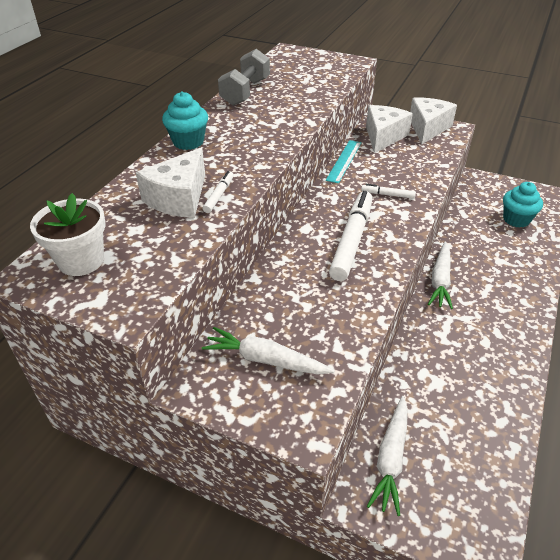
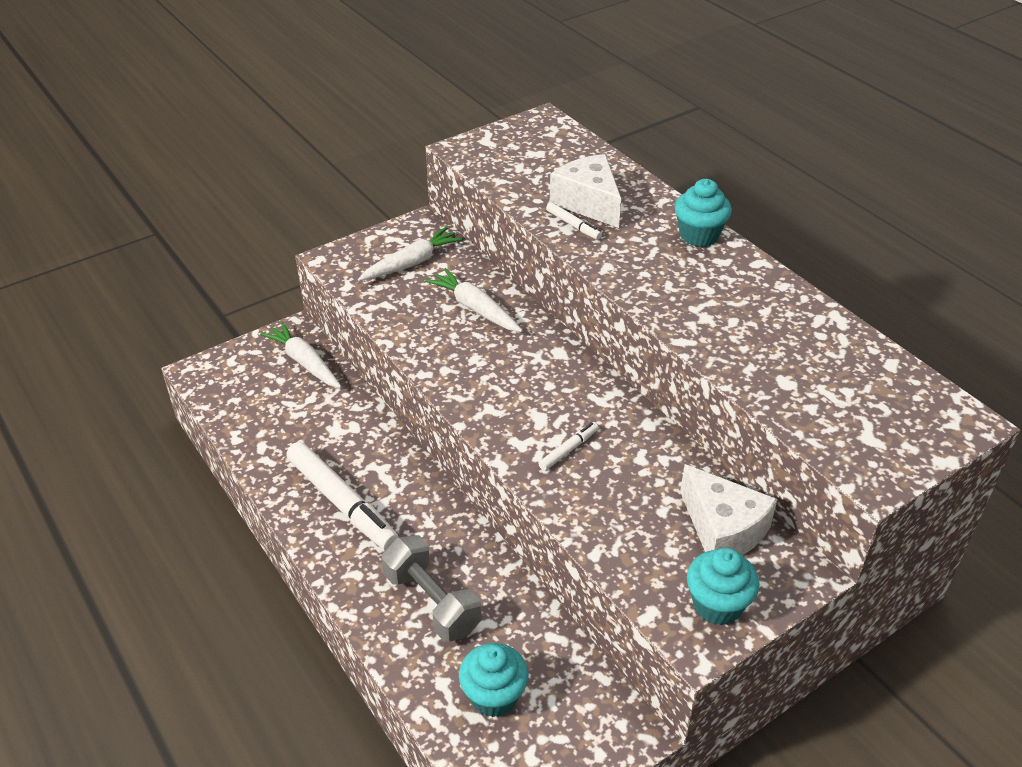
camera: 120 degrees right, 0 degrees up
(81, 261) = (540, 141): white flower pot -> none
(245, 92) = (812, 318): grey dumbbell -> grey dumbbell (432, 602)
(344, 161) = (679, 449): turquoise ruler -> none
(352, 240) = (508, 376): white marker -> white marker (342, 503)
(428, 128) = (717, 605): white cheese -> turquoise cupcake
(440, 280) = (452, 518): white carrot -> white carrot (475, 308)

